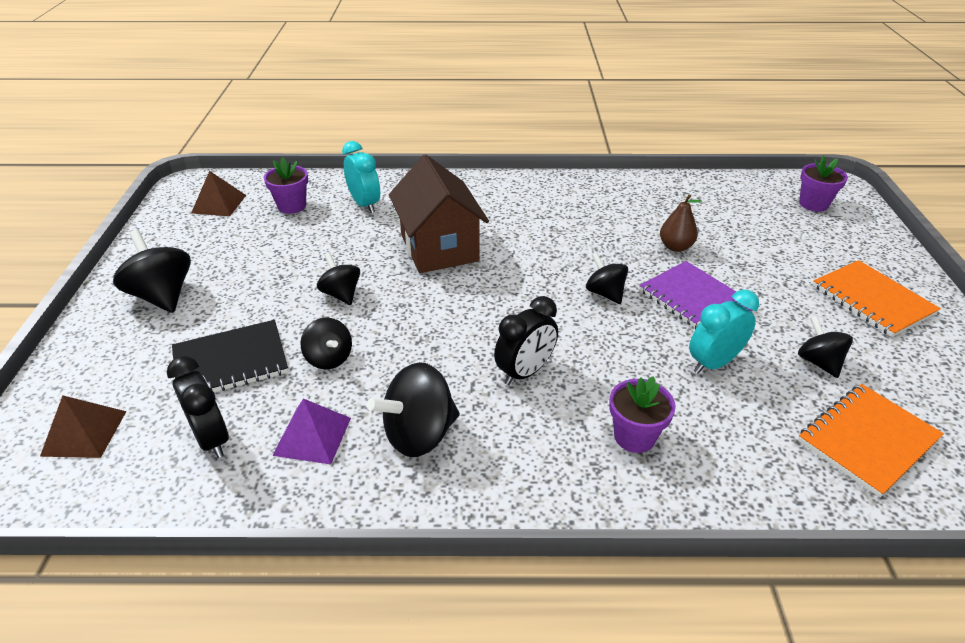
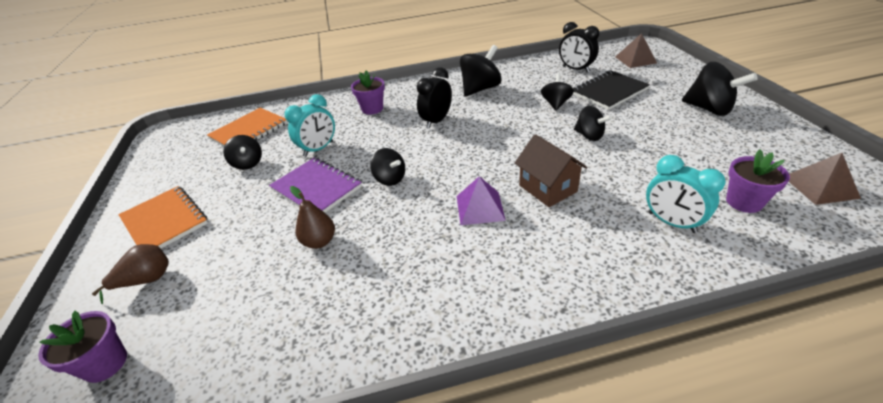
camera: 170 degrees right, 0 degrees up
(312, 436) = (530, 79): purple pyramid -> purple pyramid (480, 208)
(329, 358) = (555, 104): black spinning top -> black spinning top turned 60 degrees clockwise
(439, 248) = (547, 188): brown house -> brown house, size x0.65
(833, 247) = (147, 280): none -> brown pear

